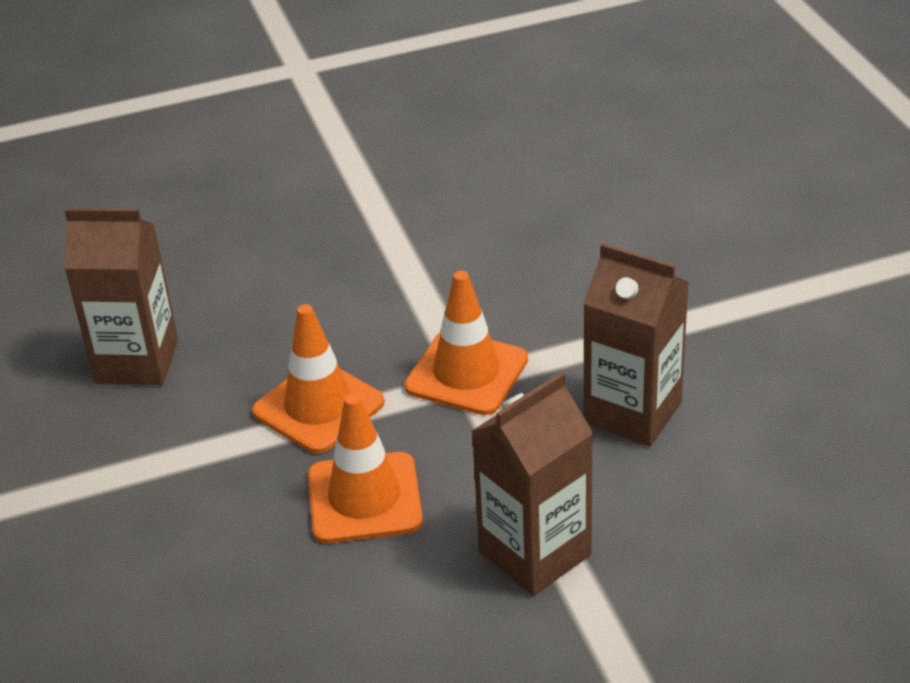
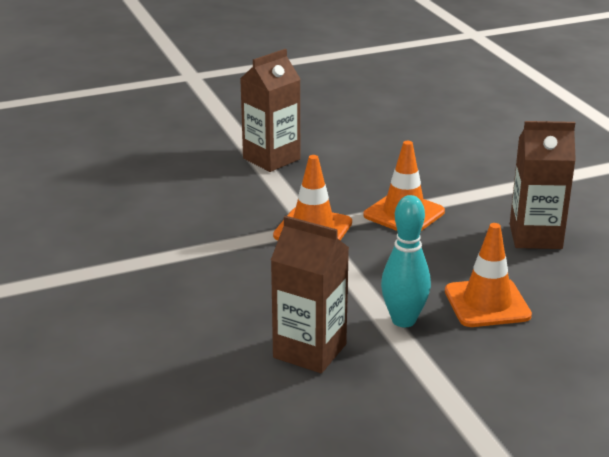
camera: 175 degrees right, 10 degrees down
(364, 498) = (364, 177): orange traffic cone -> orange traffic cone (487, 303)
(367, 230) = (403, 320): none -> turquoise bowling pin
(632, 412) = (210, 210): brown carton -> brown carton (309, 351)

